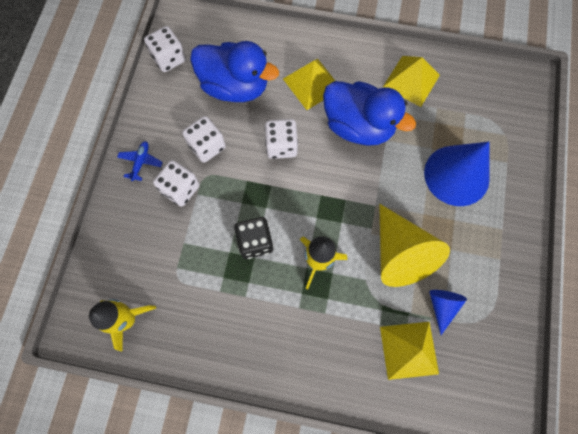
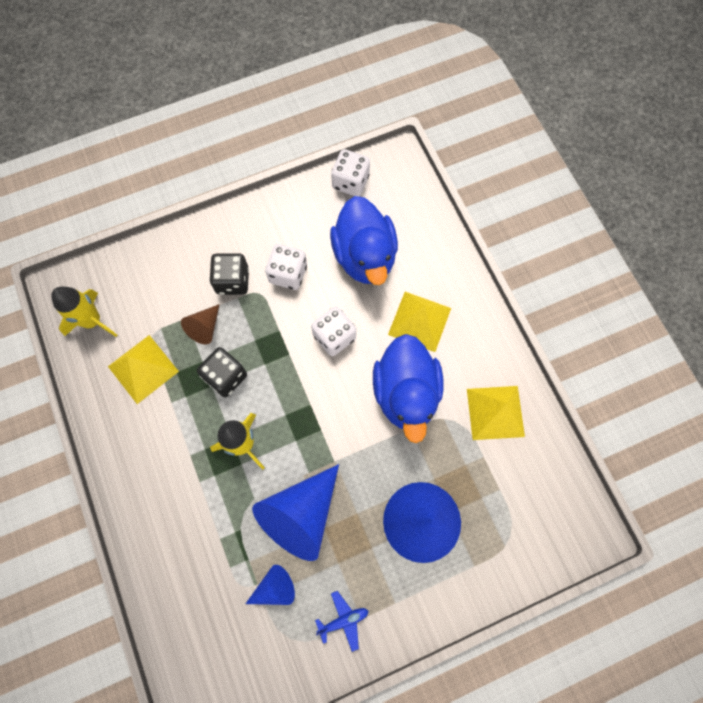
camera: 55 degrees right, 0 degrees up
(141, 162) = (235, 232): blue plane -> blue plane (343, 620)
(180, 189) = (232, 281): white dice -> black dice
(203, 233) = (204, 328): none -> brown cone
(399, 254) = (300, 515): yellow cone -> blue cone
(409, 350) = (212, 581): yellow pyramid -> yellow pyramid (143, 368)

